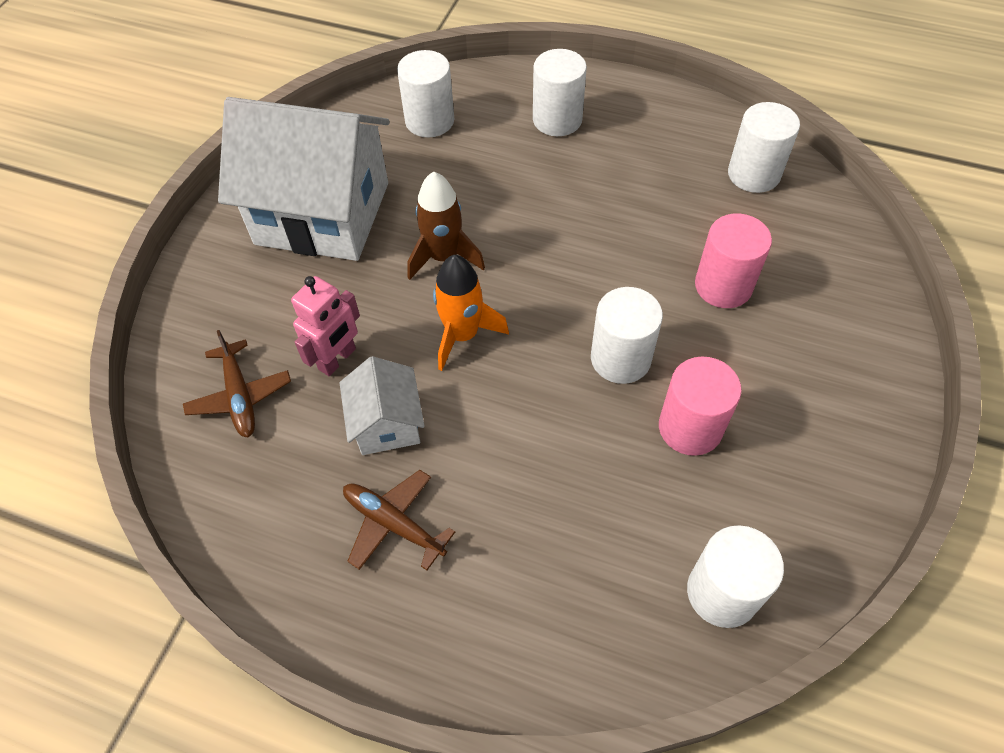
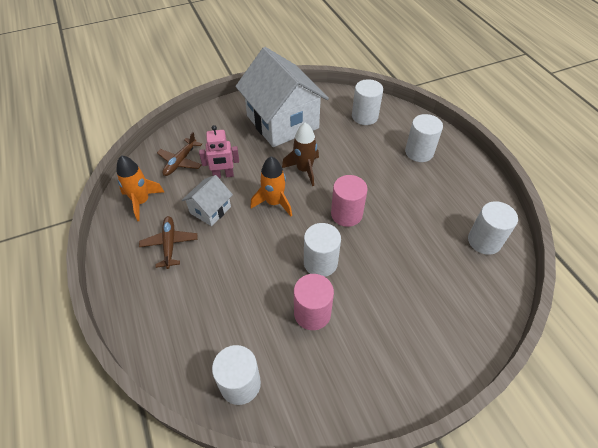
camera: 45 degrees right, 5 degrees down
(260, 508) = (141, 201): none -> orange rocket
(723, 286) = (403, 273): pink cylinder -> pink cylinder (346, 214)

